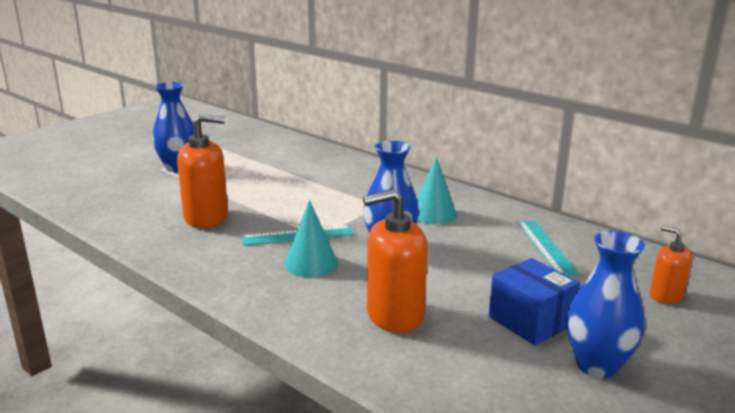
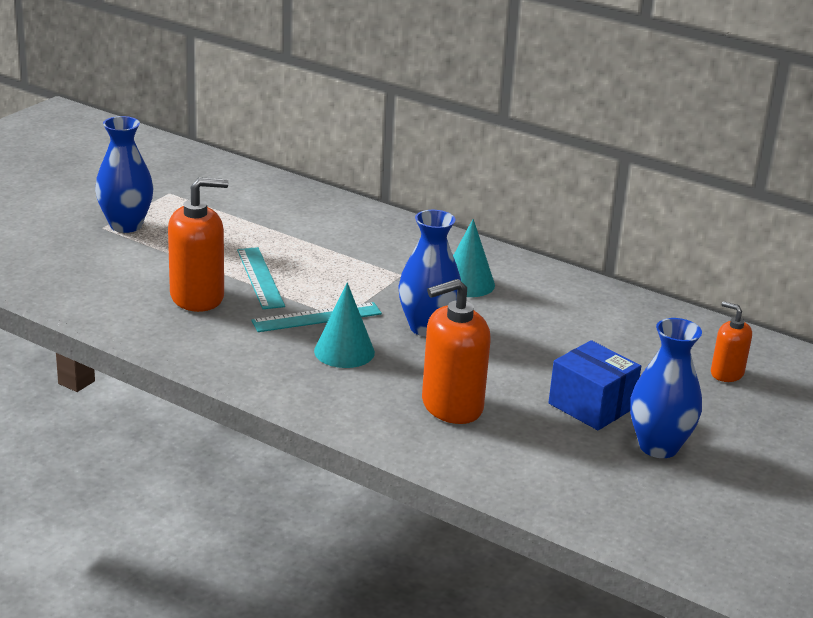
camera: 10 degrees left, 5 degrees up
(546, 247) = (600, 321): turquoise ruler -> turquoise ruler (260, 278)

